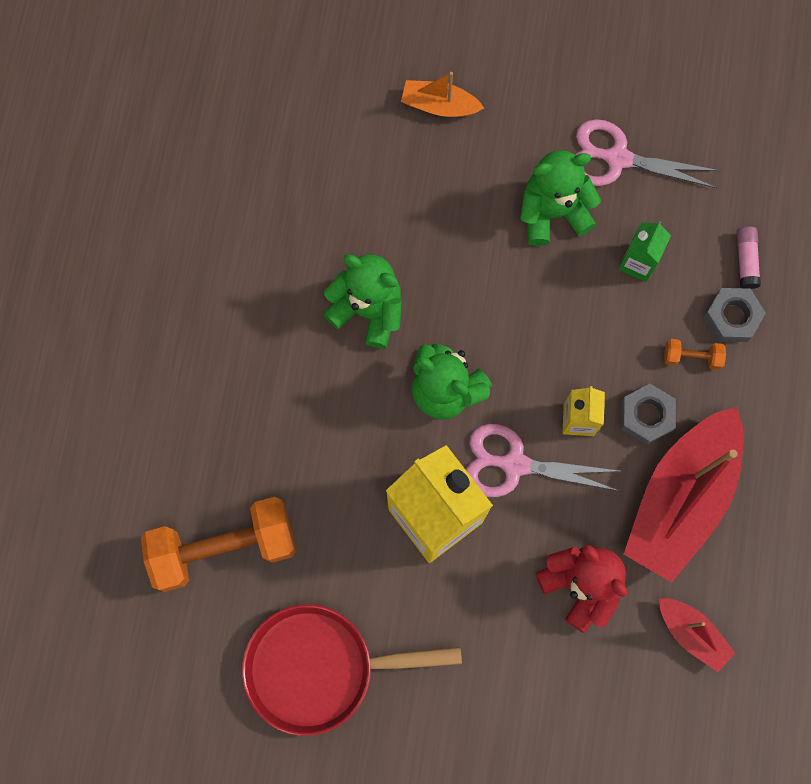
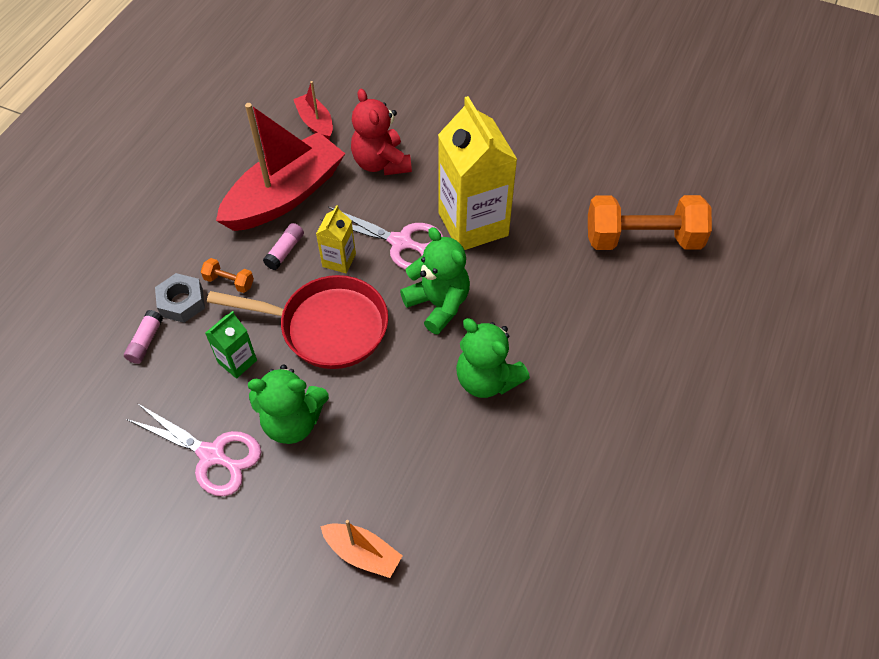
camera: 165 degrees left, 20 degrees down
(319, 668) = (583, 157): red pan -> red pan (327, 327)
(646, 416) = (285, 251): grey nut -> pink glue stick

